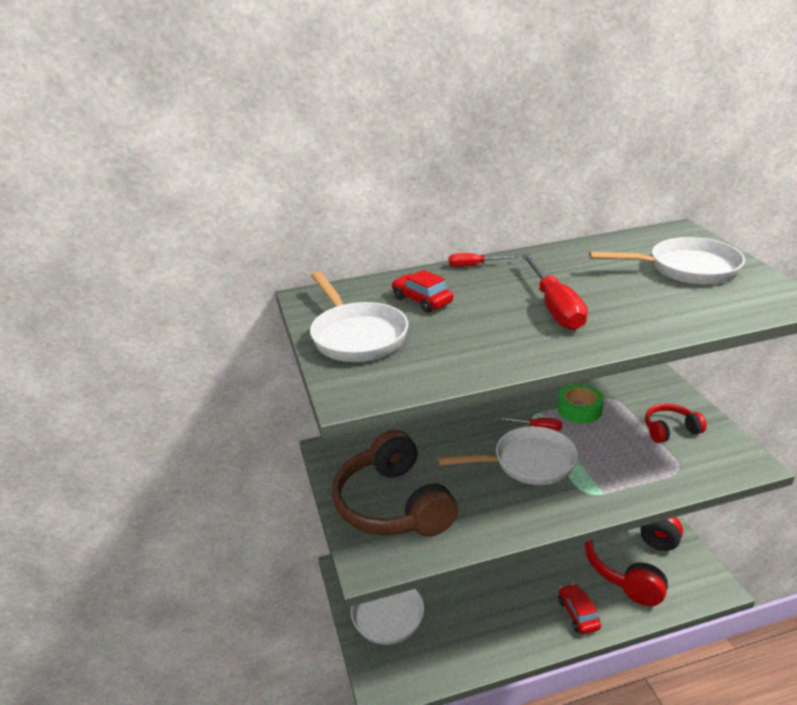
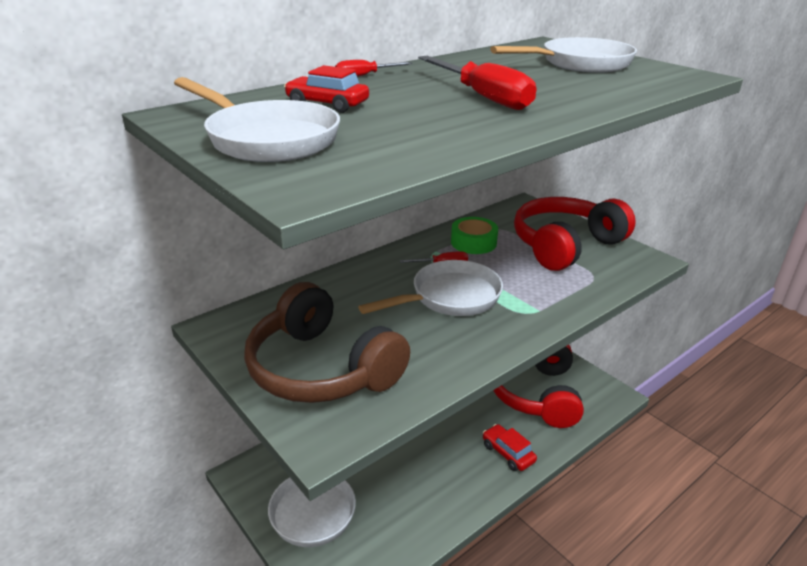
camera: 25 degrees left, 0 degrees up
(670, 430) = (565, 245): red headphones -> red headphones, size x2.04

